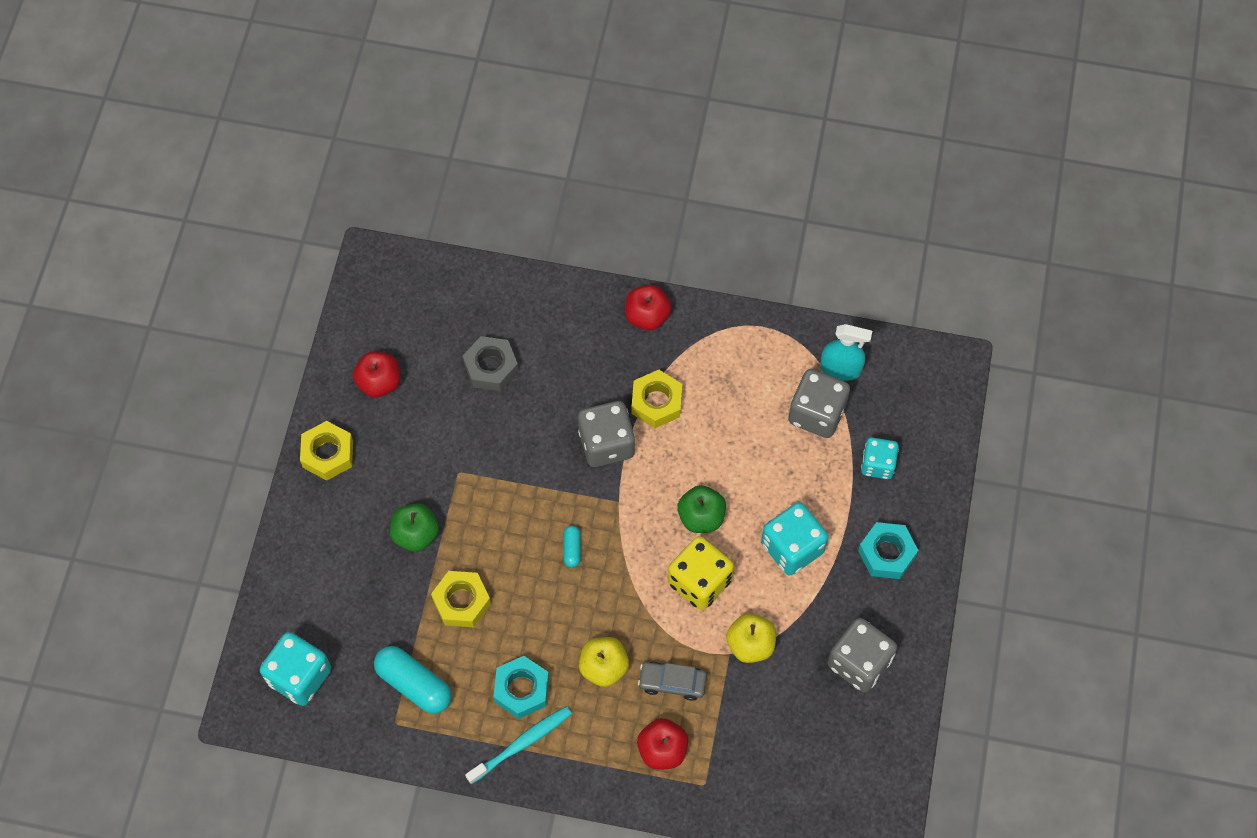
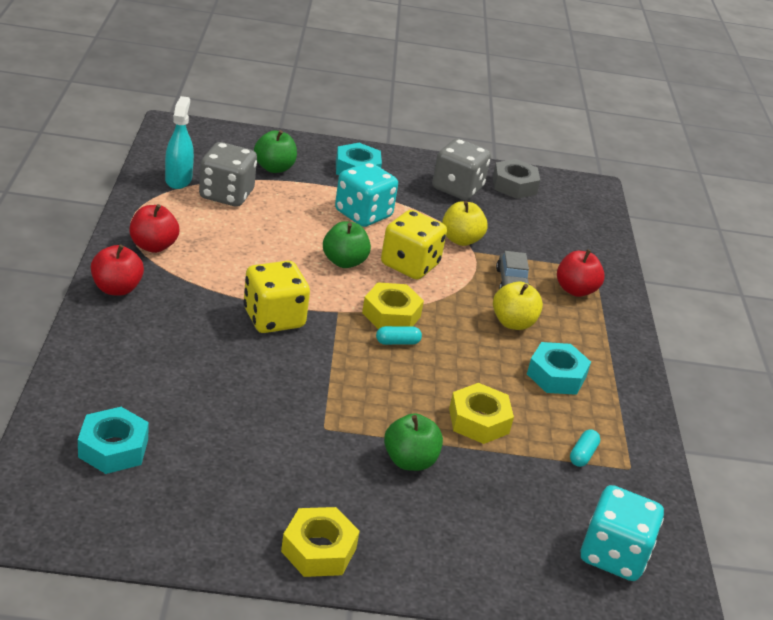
camera: 105 degrees left, 30 degrees down
(379, 382) = (209, 504): red apple -> red apple (153, 246)
(414, 684) = (582, 454): turquoise capsule -> turquoise capsule, size x0.50
(443, 318) = (113, 448): none -> turquoise nut
(491, 367) = (184, 404): grey nut -> grey nut (514, 185)
(521, 744) = (609, 375): turquoise toothbrush -> none
(606, 444) = (273, 318): grey dice -> yellow dice
(656, 402) = (222, 285): yellow nut -> yellow nut (391, 314)
(877, 464) = (274, 168): turquoise dice -> green apple

